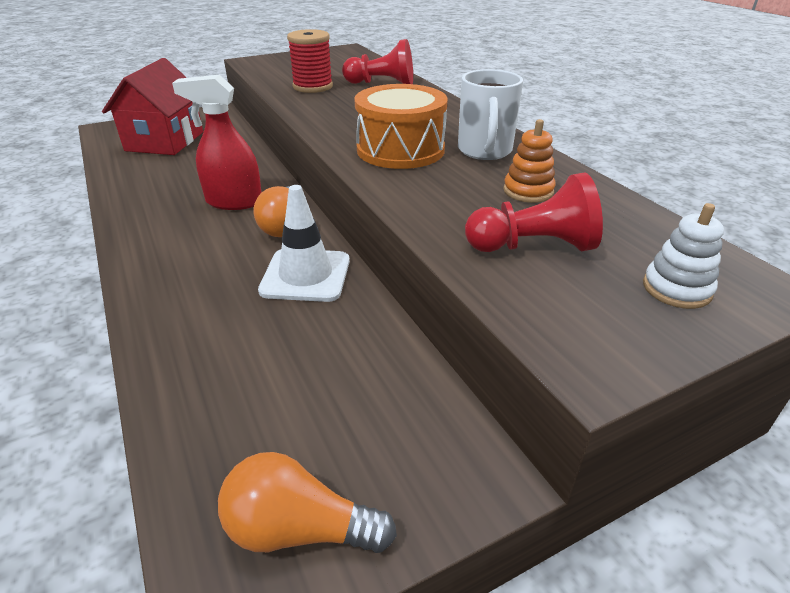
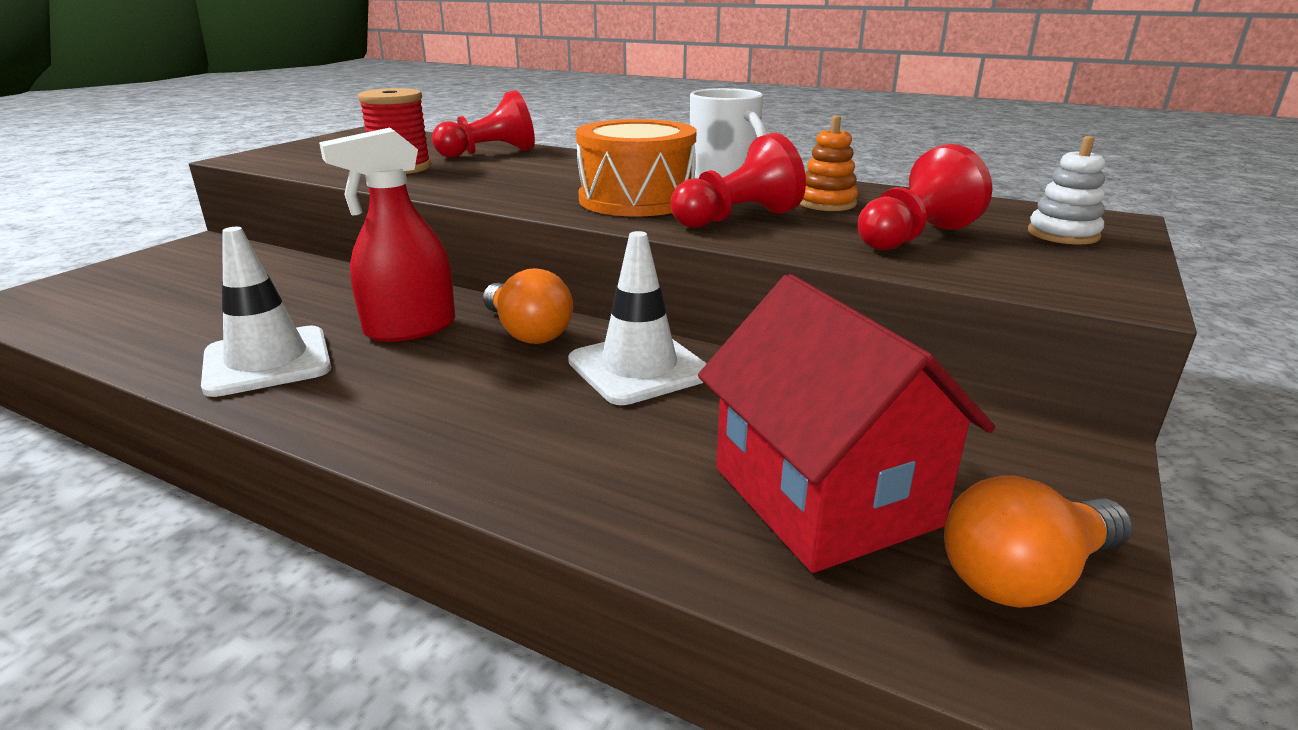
camera: 35 degrees left, 10 degrees down
(152, 200) = (267, 361): none -> white traffic cone
(165, 141) = (165, 293): red house -> red house (824, 496)
(435, 186) = (736, 218): none -> red pawn

